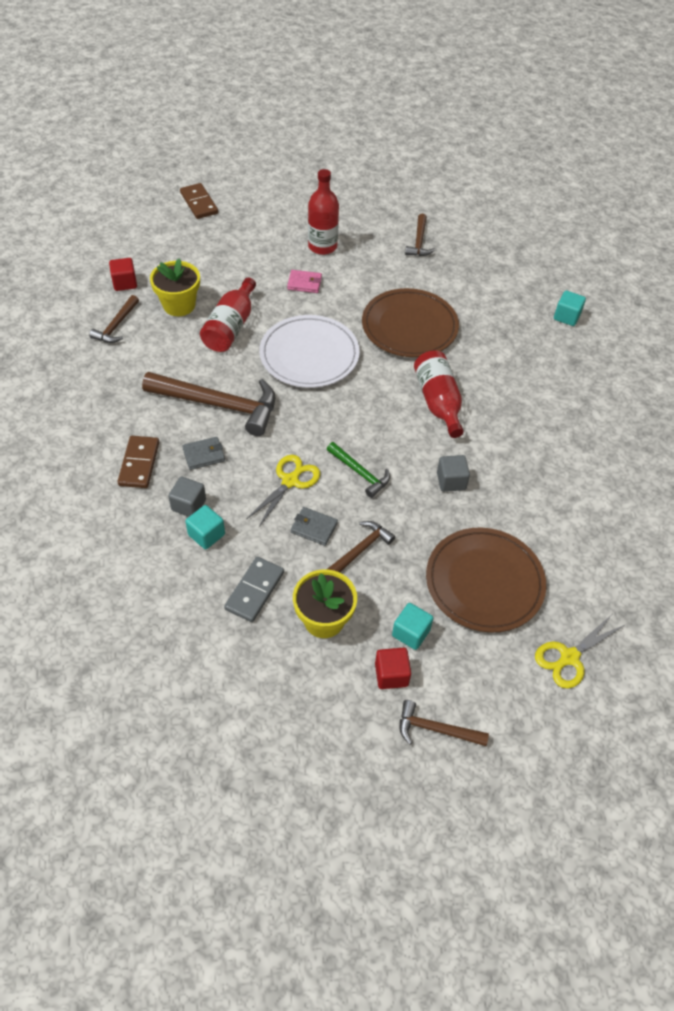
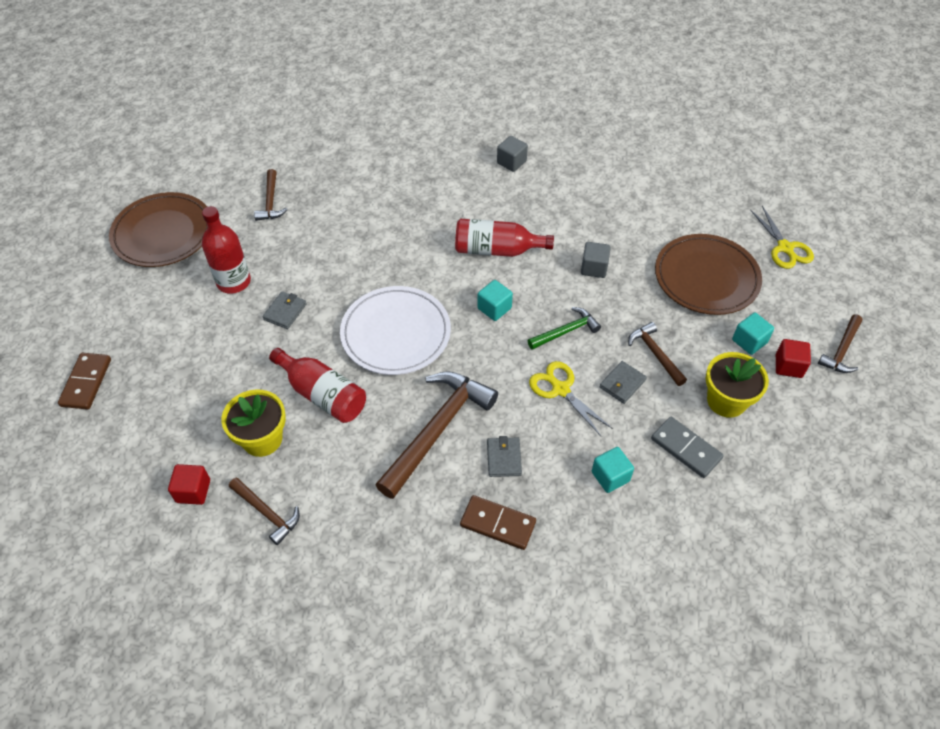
camera: 70 degrees left, 0 degrees up
(189, 505) = (568, 485): grey cube -> grey cube (511, 162)
(199, 203) = (86, 382): brown domino -> brown domino turned 75 degrees counterclockwise
(304, 283) = (285, 312): pink wallet -> grey wallet
(409, 327) = (390, 243): brown plate -> brown plate (163, 233)
(419, 242) = (271, 202): brown hammer -> brown hammer turned 60 degrees clockwise
(566, 317) = (426, 132): turquoise cube -> turquoise cube (494, 308)

